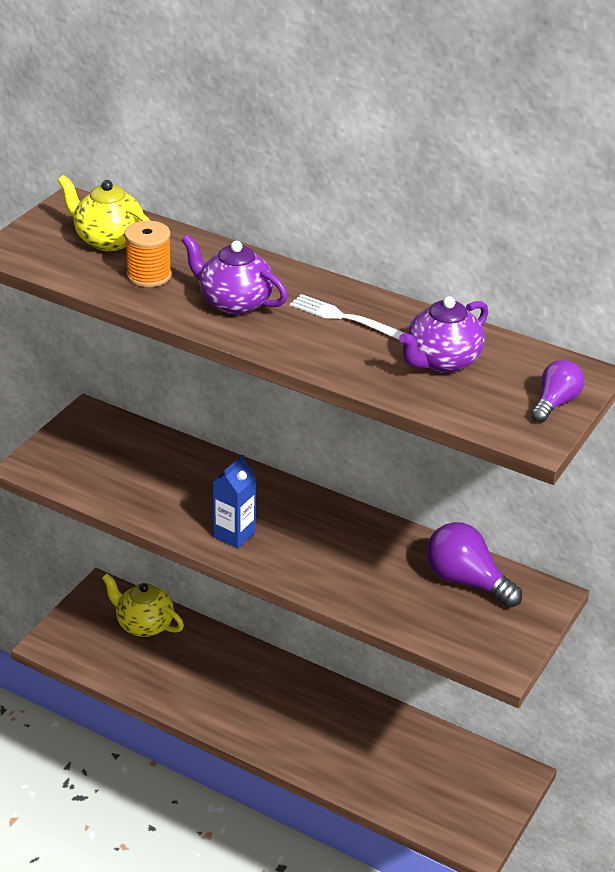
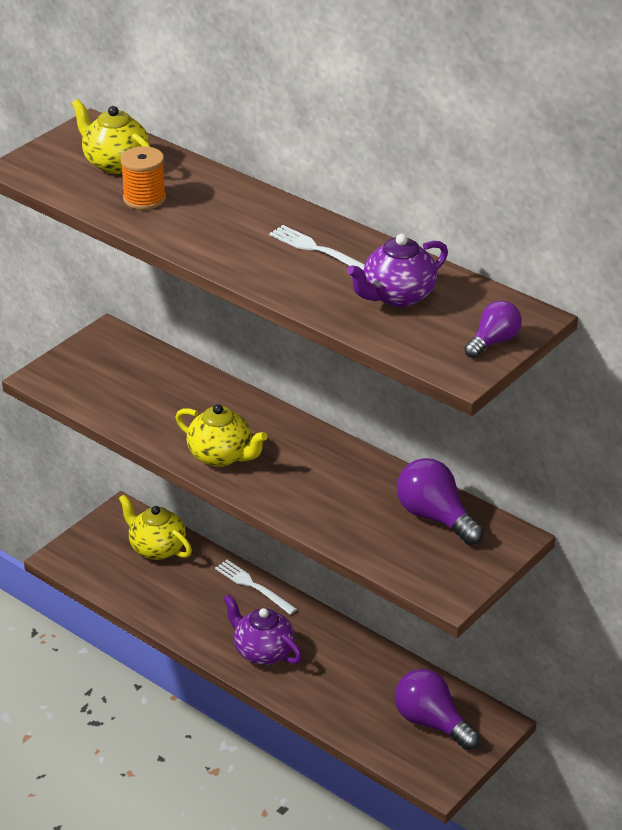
camera: 10 degrees right, 0 degrees up
(234, 302) = (217, 229): purple teapot -> purple teapot (263, 651)
(234, 534) = (221, 456): blue carton -> yellow teapot
(248, 655) = (253, 586): none -> white fork
(456, 781) = (431, 722): none -> purple light bulb

